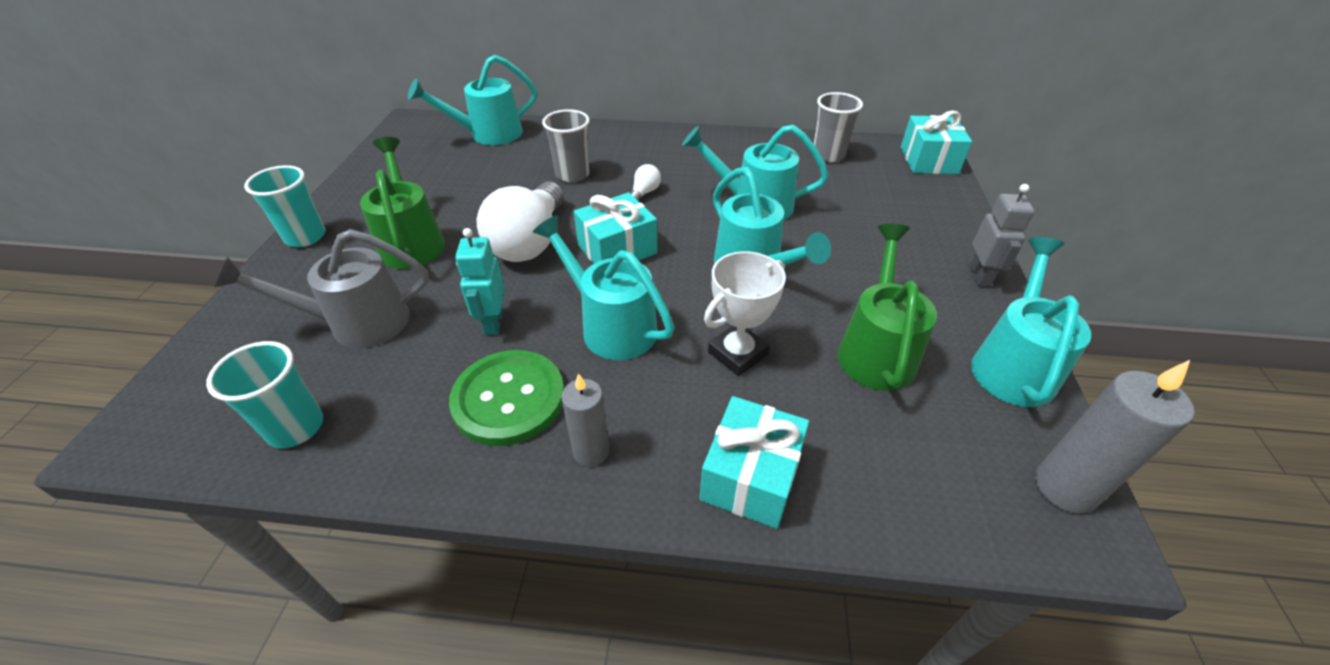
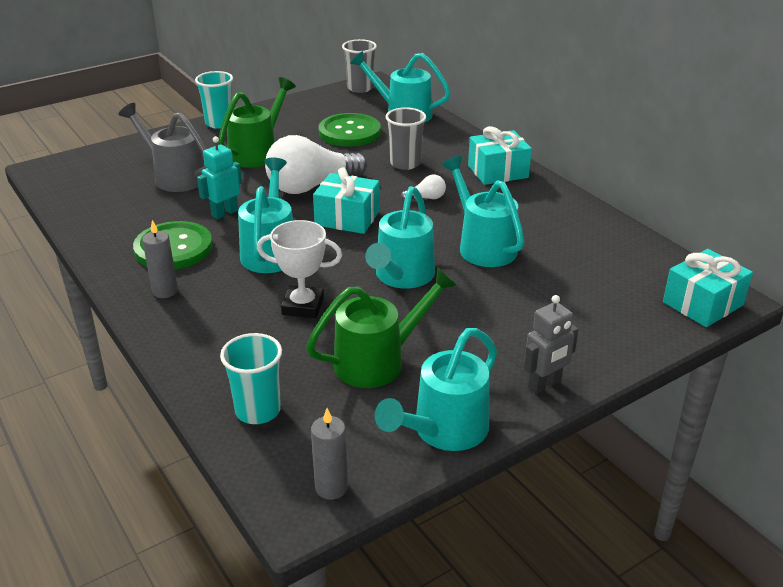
camera: 50 degrees right, 10 degrees down
(296, 427) = (91, 203): turquoise cup -> turquoise cup (258, 410)
(470, 174) = (349, 132): none -> green button
(750, 476) = (203, 352): turquoise gift -> turquoise gift (498, 171)
(828, 155) = (617, 250): grey cup -> grey cup (360, 88)
(1012, 364) = (443, 431): turquoise watering can -> turquoise watering can turned 150 degrees clockwise
(1065, 488) = (331, 487): grey candle -> grey candle, size x0.66

